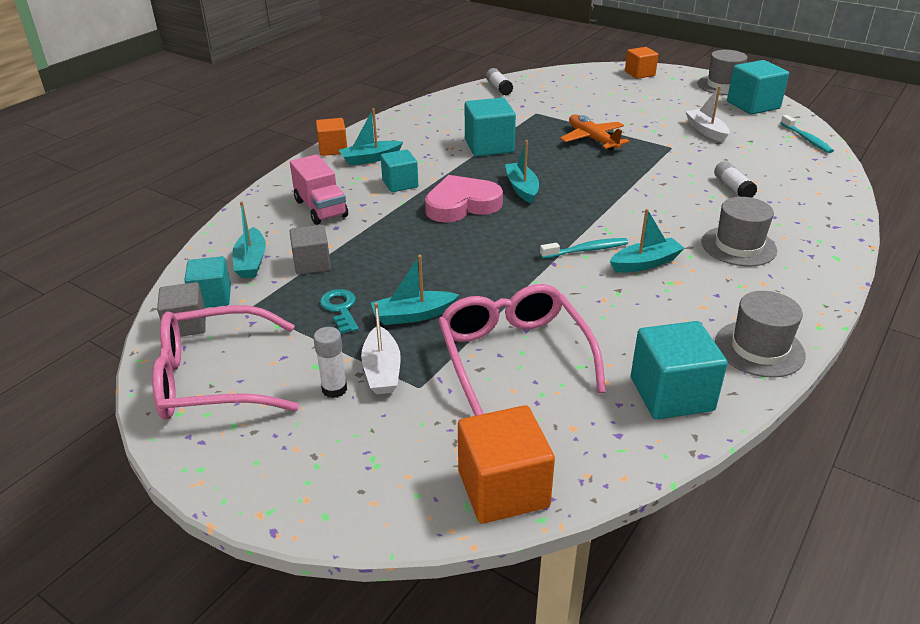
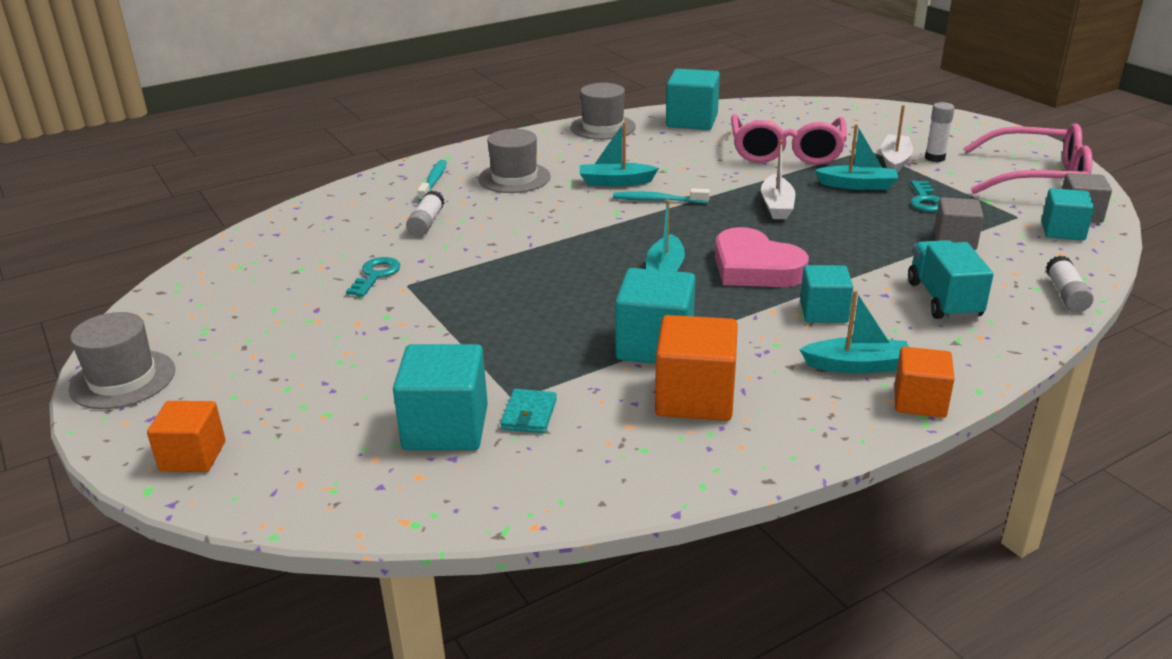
camera: 155 degrees left, 5 degrees down
(251, 262) = (1027, 255): turquoise boat -> none
(321, 208) = (943, 300): pink truck -> turquoise truck
(462, 205) = (755, 267): pink heart -> pink heart turned 45 degrees clockwise
(499, 88) = (513, 492): white glue stick -> white glue stick (1066, 294)
(503, 489) = (832, 109): orange cube -> orange cube (695, 398)
(522, 109) = (529, 414): none -> turquoise wallet
(592, 139) = (491, 321): orange plane -> none
(699, 148) = (375, 275): none -> turquoise key
(706, 131) = (321, 298): white boat -> white boat (777, 206)
(753, 105) = (172, 325): turquoise cube -> turquoise cube (445, 428)
(806, 139) = (230, 257): turquoise toothbrush -> turquoise toothbrush (433, 181)

